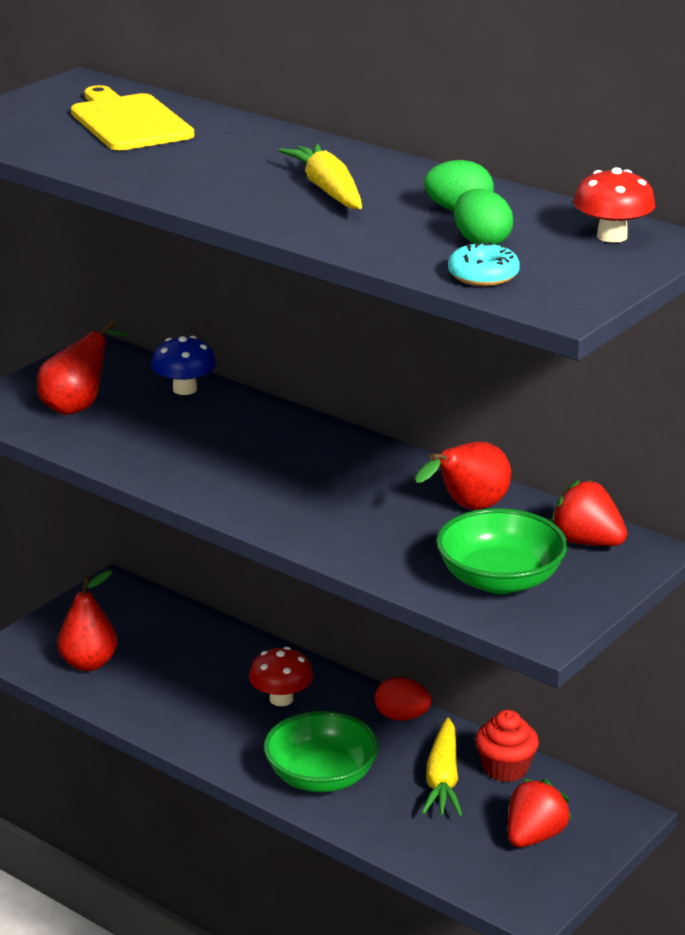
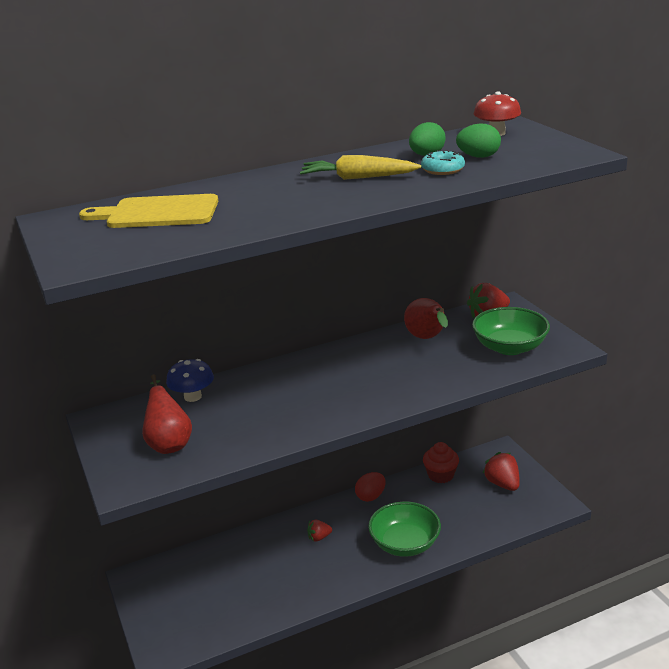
camera: 60 degrees left, 0 degrees up
(88, 663) = (211, 614): red pear -> none
(281, 699) = (319, 537): red mushroom -> red strawberry
(443, 779) = (436, 499): yellow carrot -> none
(483, 275) = (527, 162): turquoise donut -> turquoise donut (442, 170)

